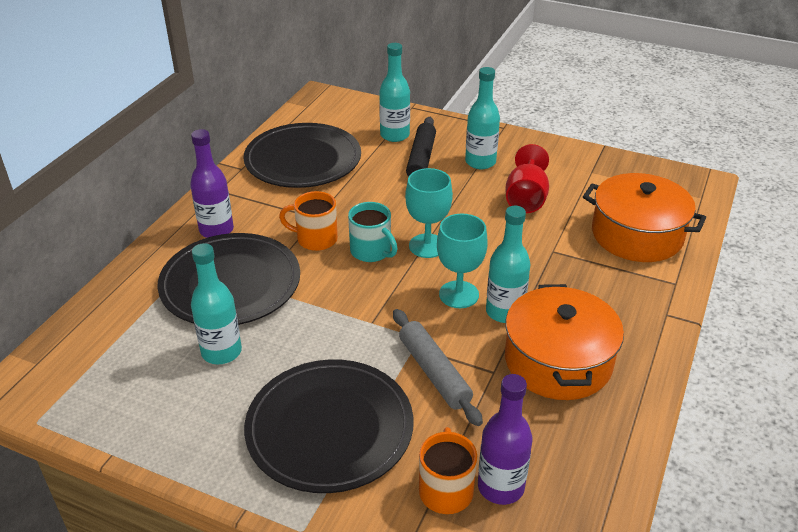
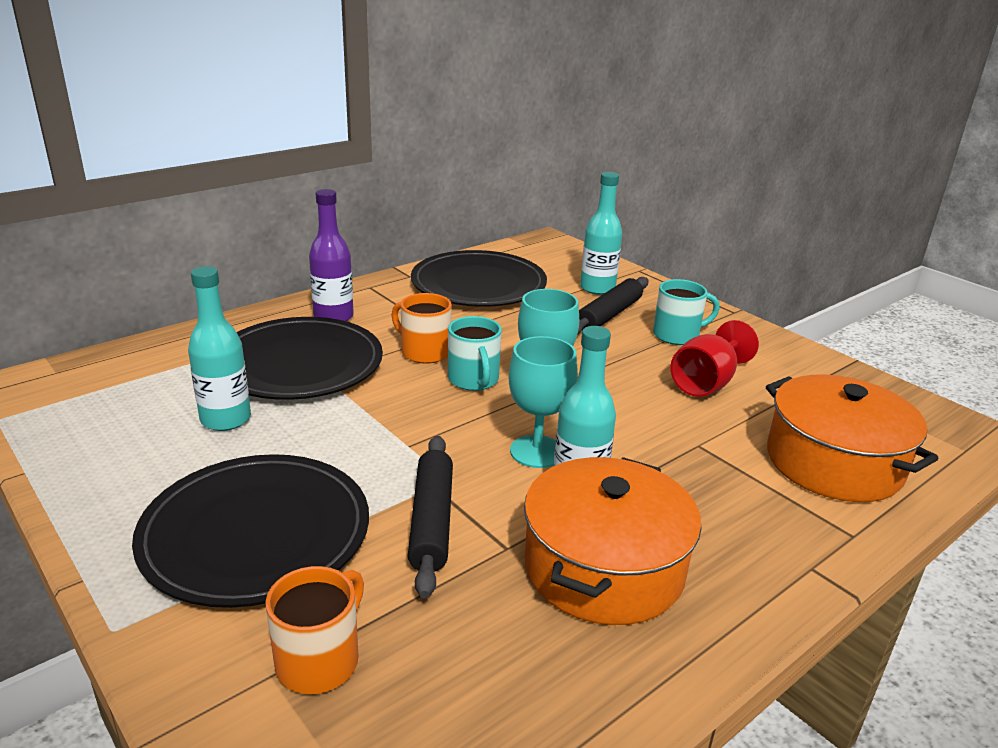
camera: 25 degrees right, 10 degrees down
(434, 372) = (431, 521): grey rolling pin -> black rolling pin
(480, 162) = (677, 335): turquoise bottle -> turquoise mug
(500, 487) = (392, 689): purple bottle -> none

